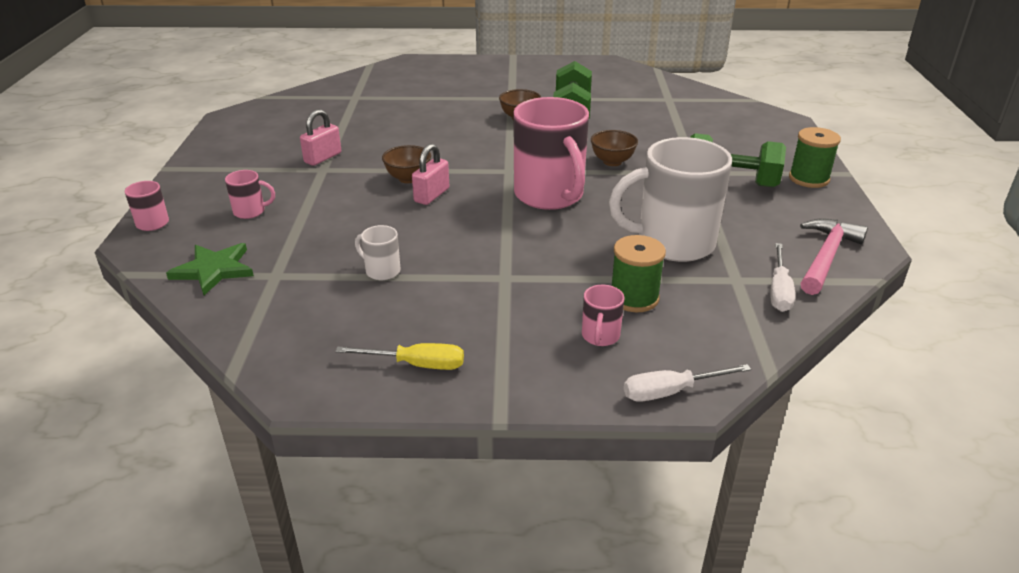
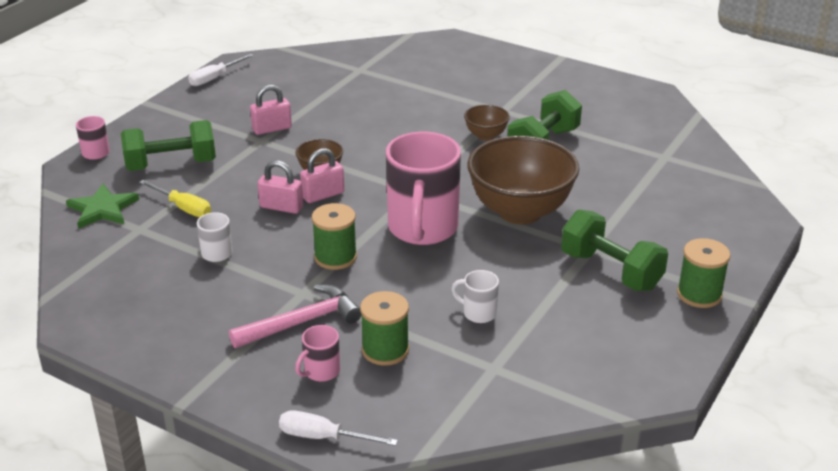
camera: 30 degrees right, 0 degrees up
(250, 211) = (171, 165): pink mug -> green dumbbell
(403, 215) = (281, 207): none -> pink padlock
(416, 364) = (166, 340): yellow screwdriver -> yellow screwdriver (183, 208)
(501, 239) = (335, 257): none -> green spool
(612, 162) = (520, 212): brown bowl -> brown bowl, size x2.18
(673, 243) = (478, 313): white mug -> white mug, size x0.43
(779, 291) = (519, 392): white screwdriver -> white screwdriver (215, 78)
(826, 257) = (606, 378): pink hammer -> pink hammer (301, 322)

